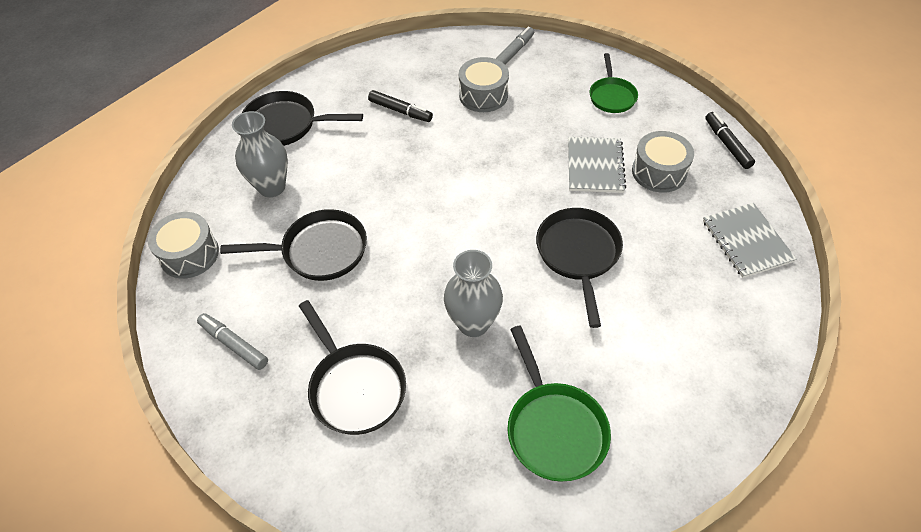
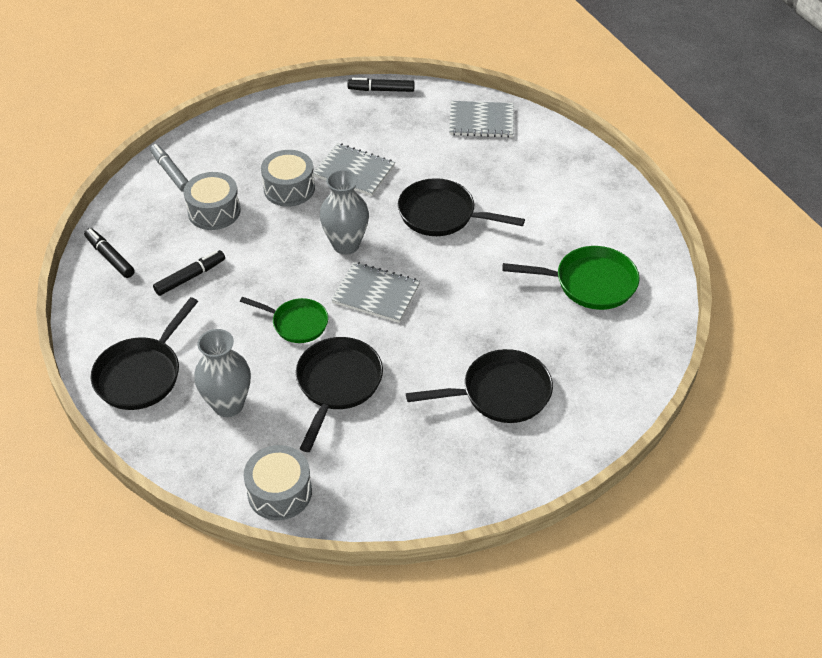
camera: 70 degrees left, 5 degrees down
(234, 344) = (413, 472): grey marker -> none
(399, 59) = (110, 257): none -> black marker
(442, 240) = (376, 294): none -> grey notebook
(473, 323) = (475, 299): grey vase -> grey vase (346, 245)
(612, 96) = (279, 131): green pan -> green pan (296, 323)
(659, 172) = (385, 138): grey drum -> grey drum (289, 188)

